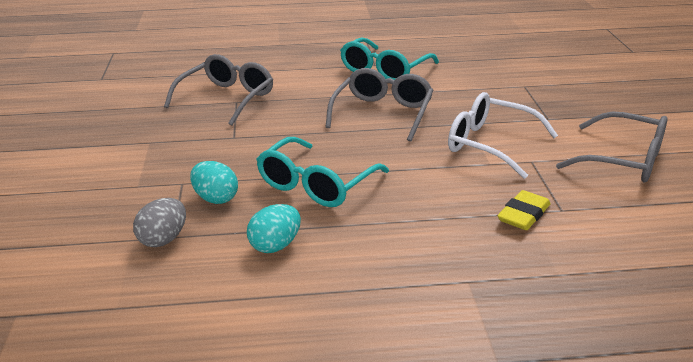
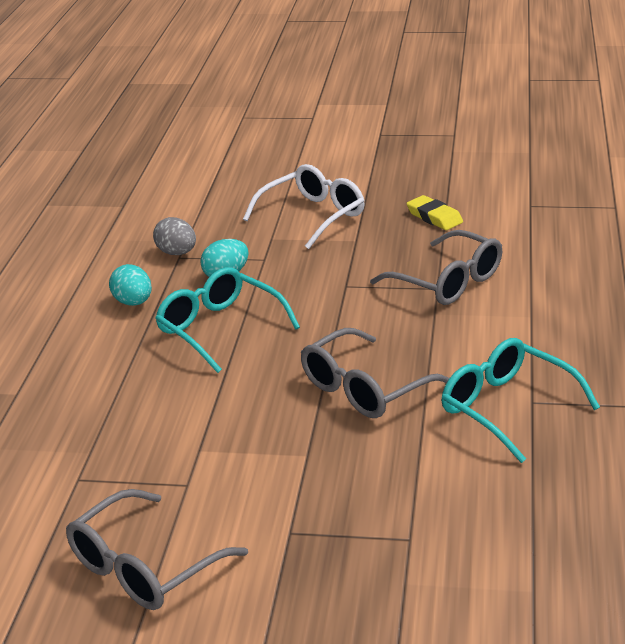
camera: 105 degrees right, 0 degrees up
(383, 113) = (364, 389): grey glasses -> grey glasses turned 105 degrees clockwise
(490, 144) = (243, 460): white glasses -> white glasses (313, 216)
(523, 215) = (86, 449): yellow eraser -> yellow eraser (434, 217)

